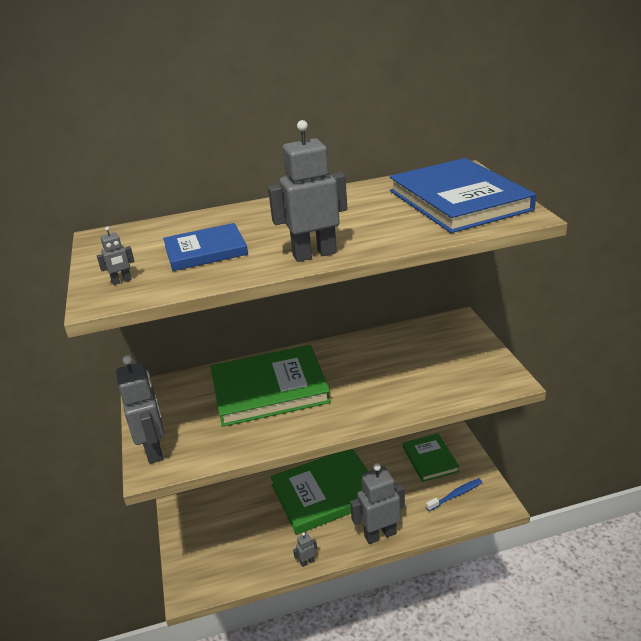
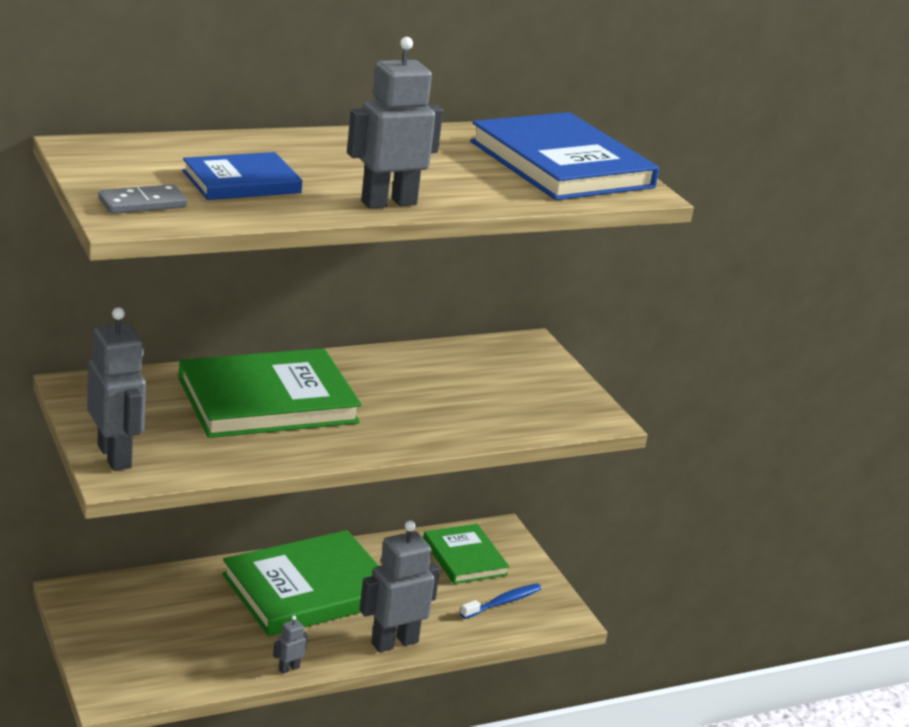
camera: 15 degrees left, 5 degrees down
(122, 281) = (142, 203): grey robot -> grey domino

